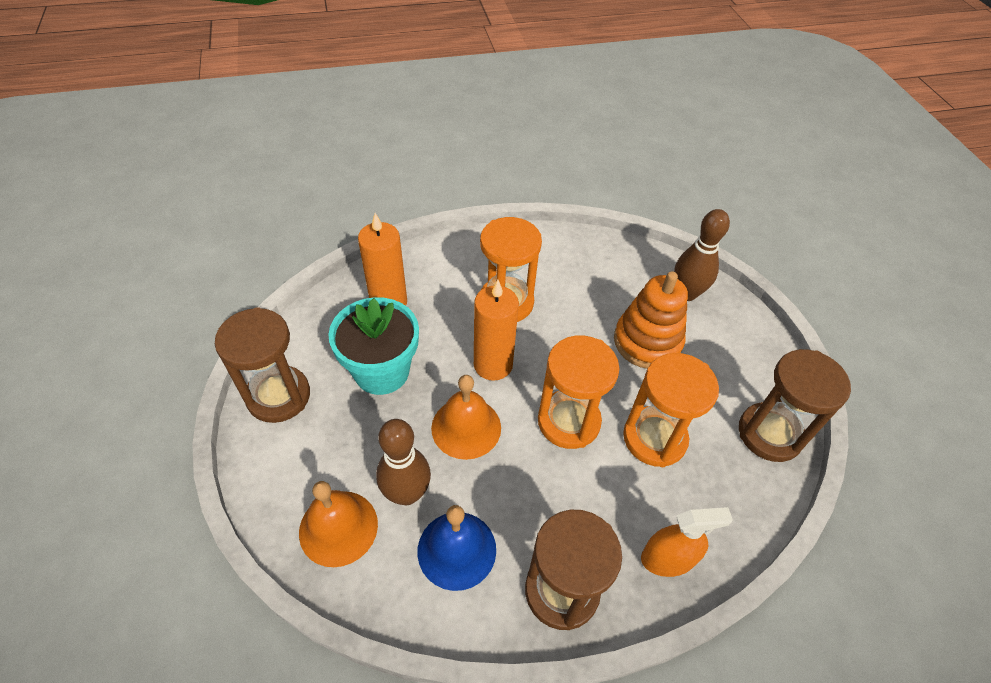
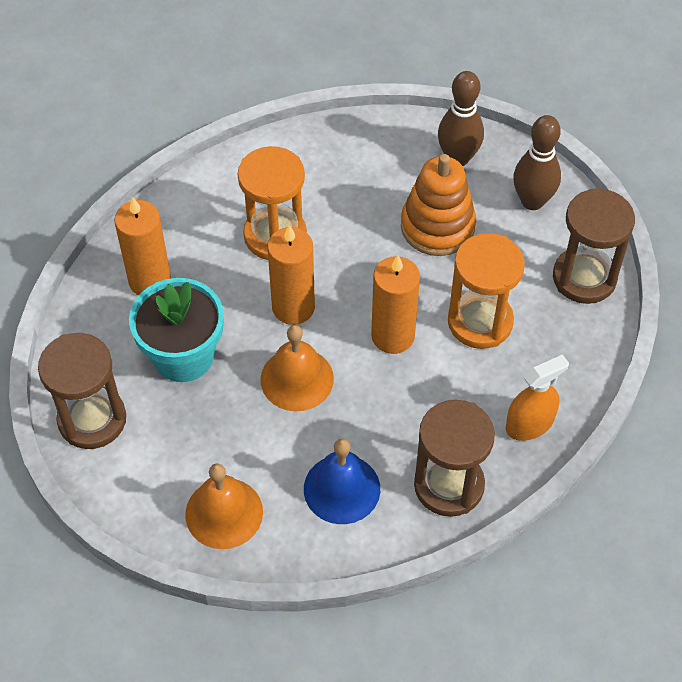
camera: 20 degrees left, 5 degrees up
(407, 493) = (271, 459): brown bowling pin -> brown bowling pin (532, 201)
(568, 421) = (393, 336): orange hourglass -> orange candle

